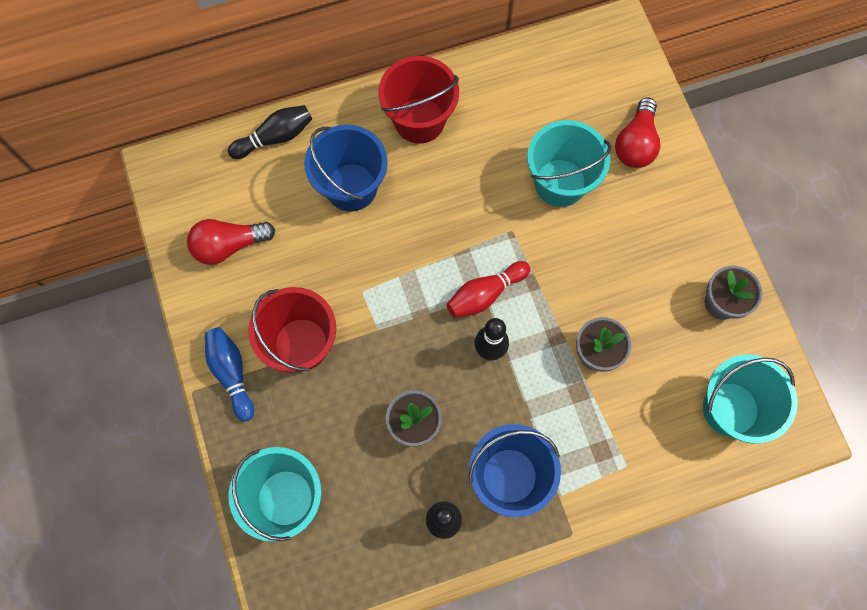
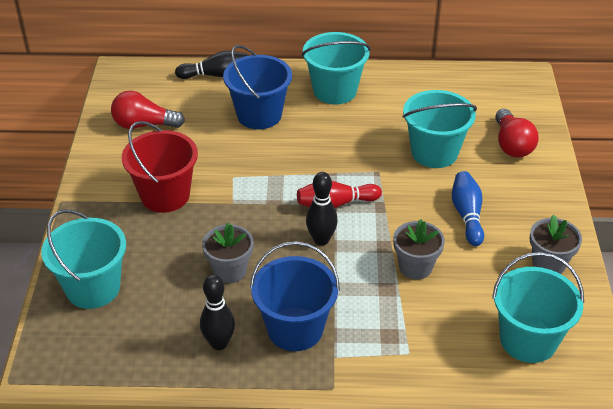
camera: 20 degrees right, 30 degrees down
(231, 373) = (98, 198): blue bowling pin -> blue bowling pin (467, 215)
(419, 120) = (335, 91): red bucket -> turquoise bucket
(636, 143) = (512, 144): red light bulb -> red light bulb turned 45 degrees counterclockwise

